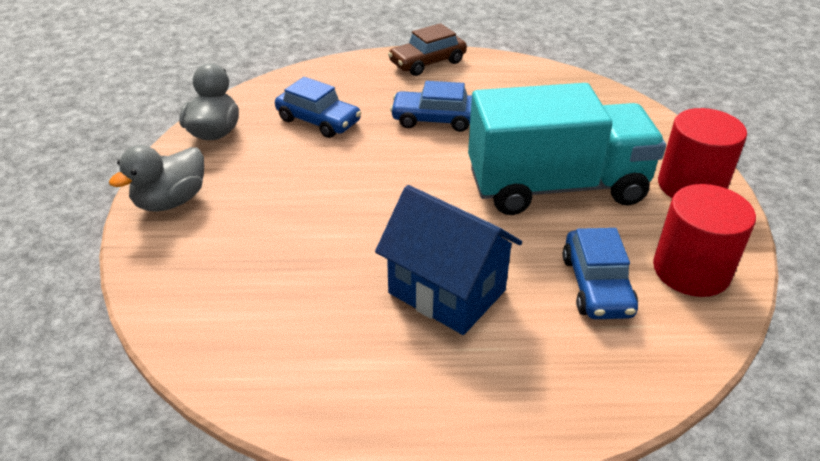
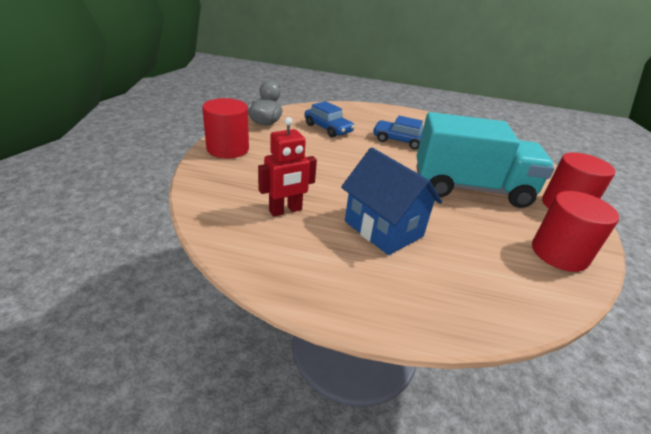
camera: 10 degrees right, 5 degrees down
(171, 201) = (228, 149): grey duck -> red cylinder
(297, 296) = (285, 210): none -> red robot
(427, 62) = (402, 114): brown car -> none
(597, 285) = (488, 247): blue car -> none

